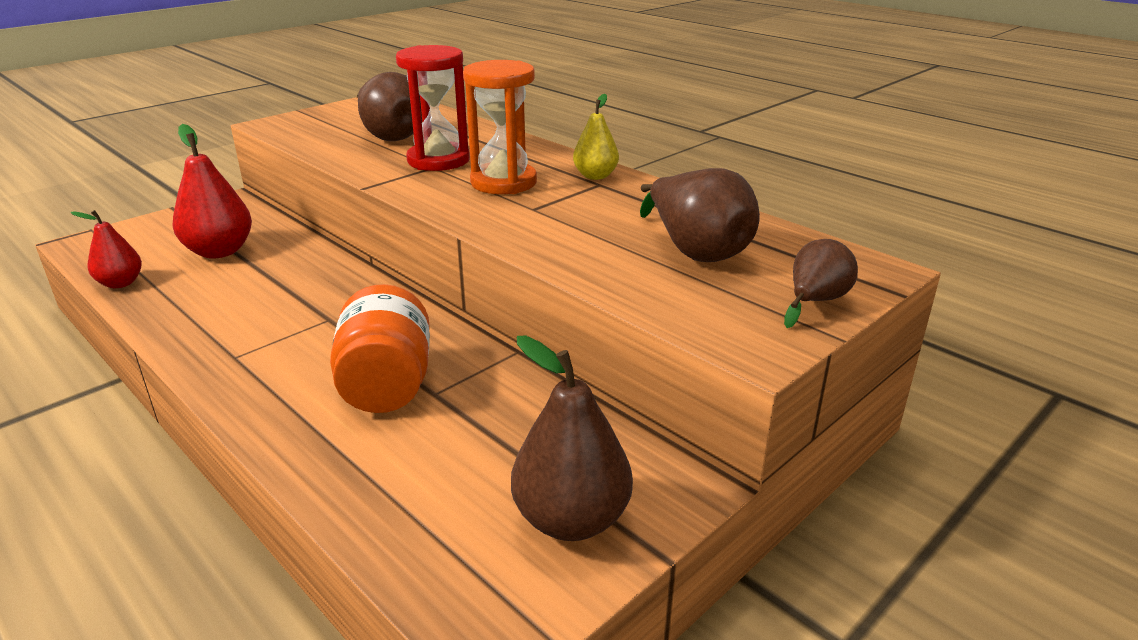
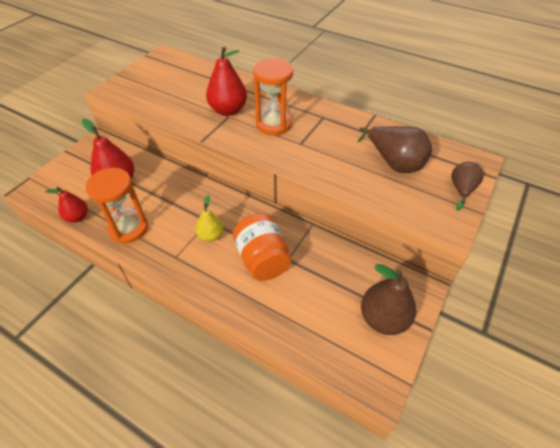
camera: 15 degrees left, 20 degrees up
(188, 308) = (129, 228): none -> orange hourglass
(390, 136) = (187, 92): brown pear -> none
(438, 160) = (228, 110): red hourglass -> red pear
(595, 176) = (318, 111): yellow pear -> yellow pear (211, 236)

